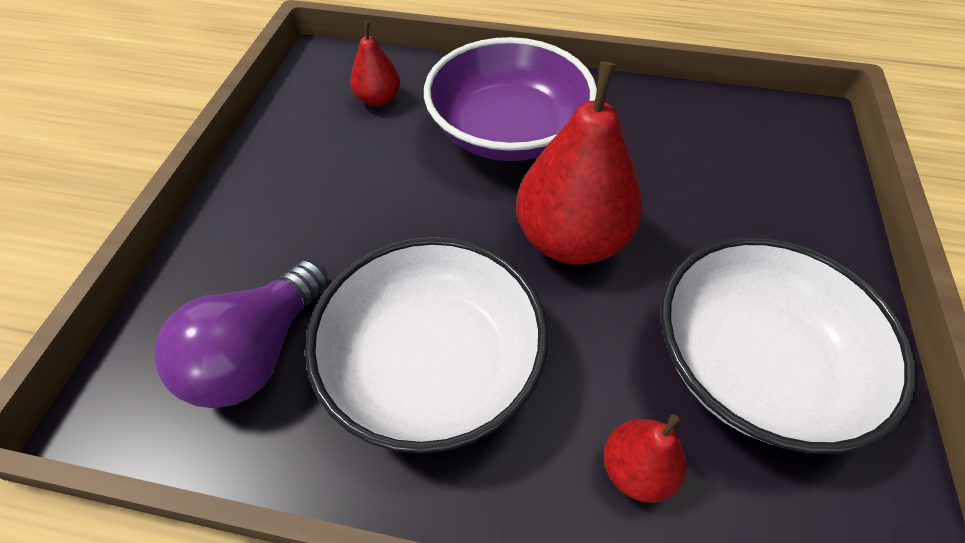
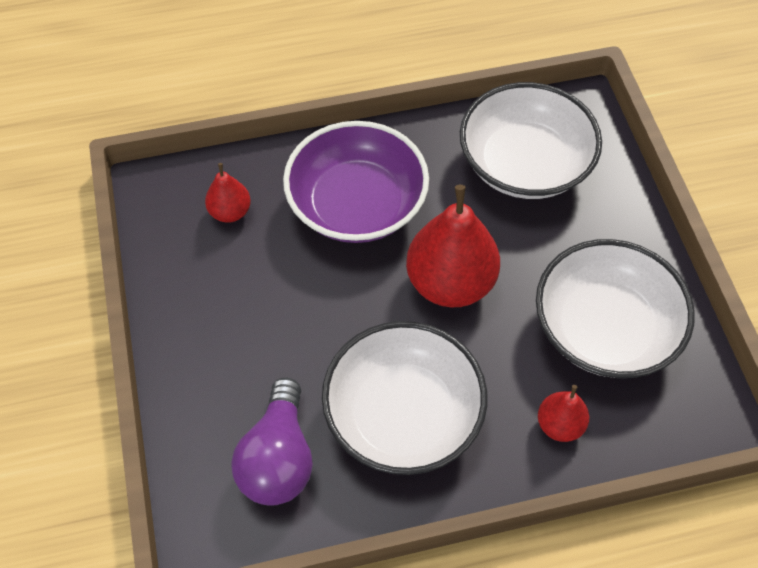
camera: 25 degrees left, 5 degrees up
(717, 151) = (524, 164): none -> white bowl

